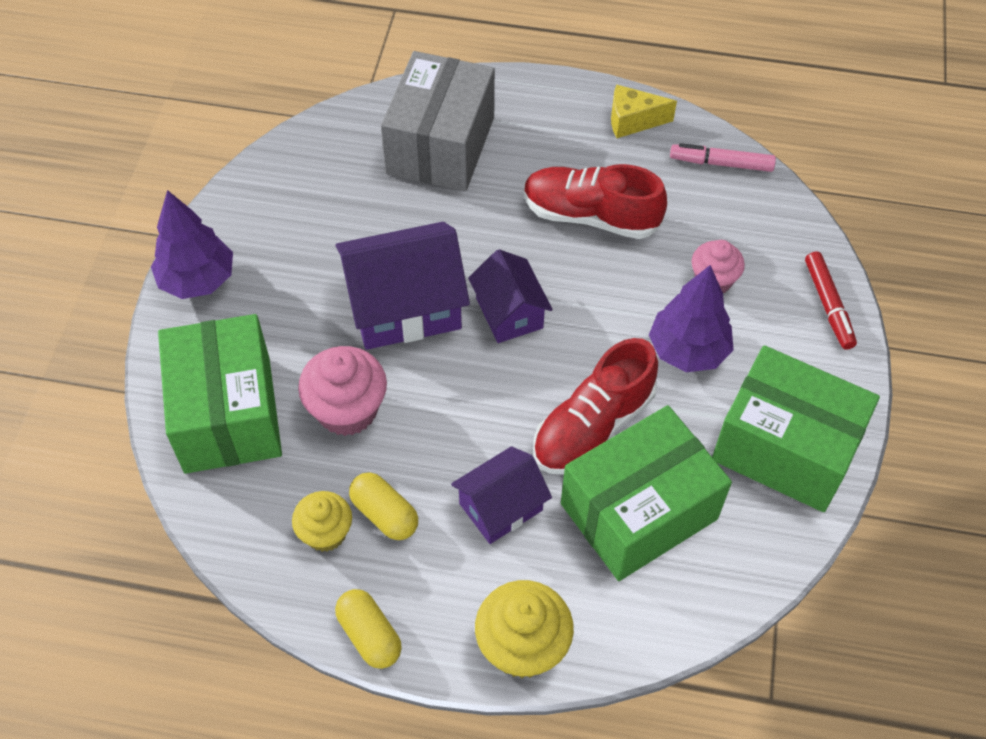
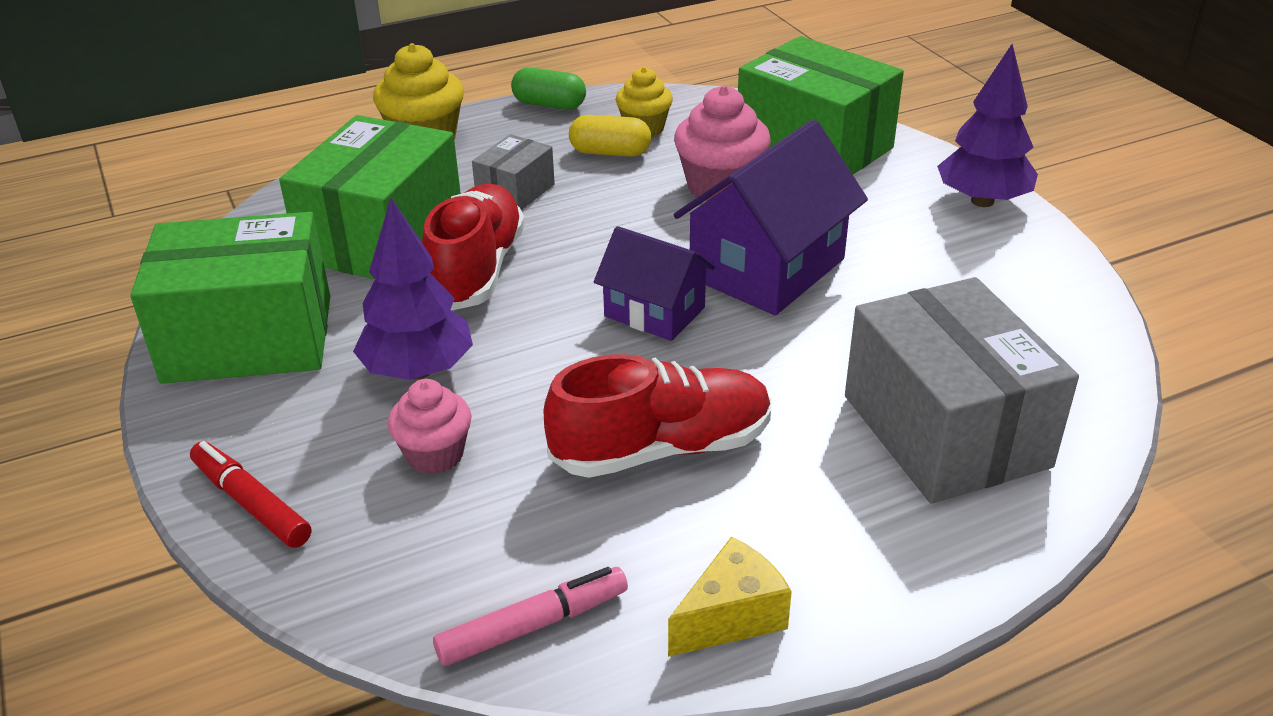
camera: 145 degrees right, 20 degrees down
(369, 635) = (549, 105): yellow capsule -> green capsule
(501, 507) = (515, 192): purple house -> grey box

